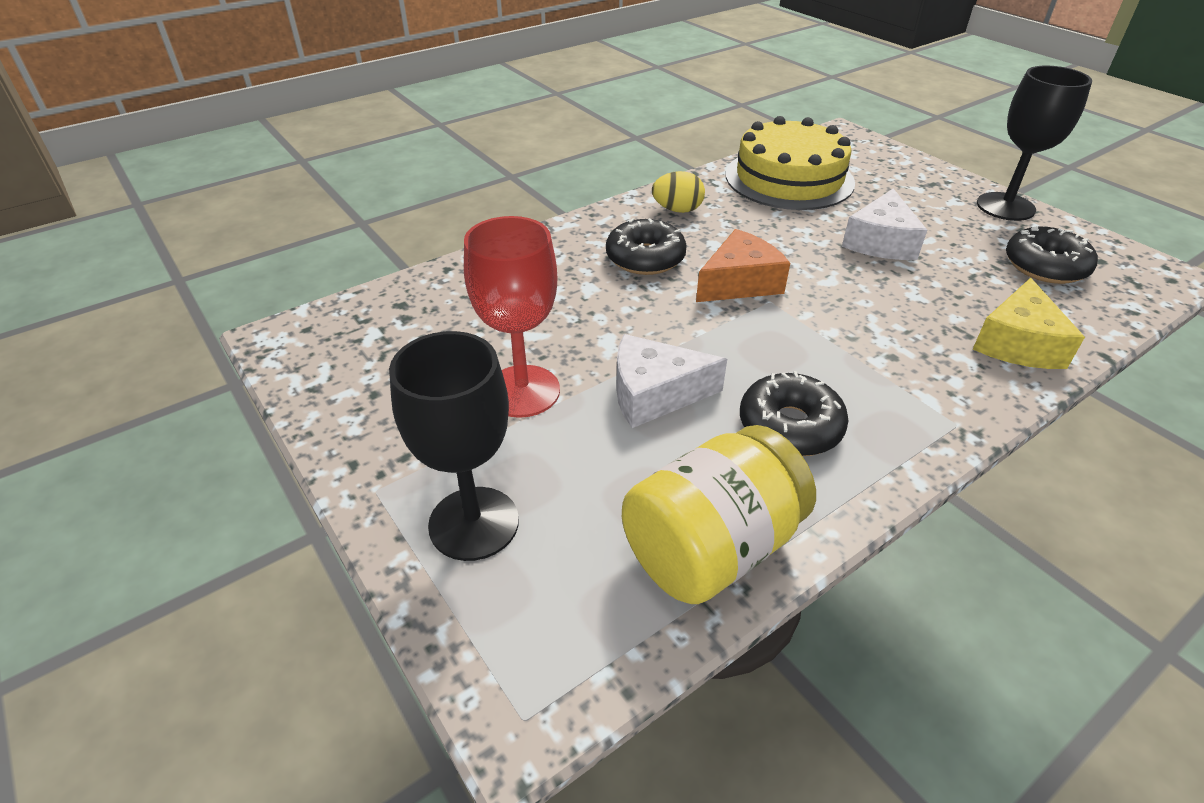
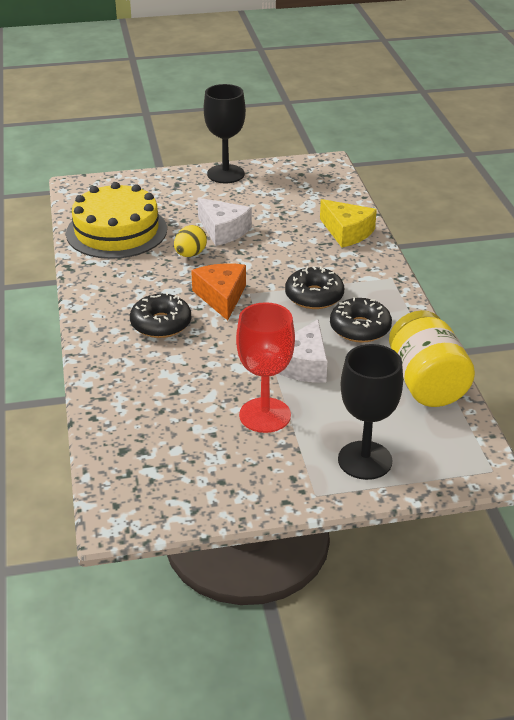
camera: 65 degrees left, 5 degrees down
(677, 210) = (112, 290): yellow egg -> yellow egg (190, 254)
(1045, 266) = (292, 192): black donut -> black donut (314, 296)

